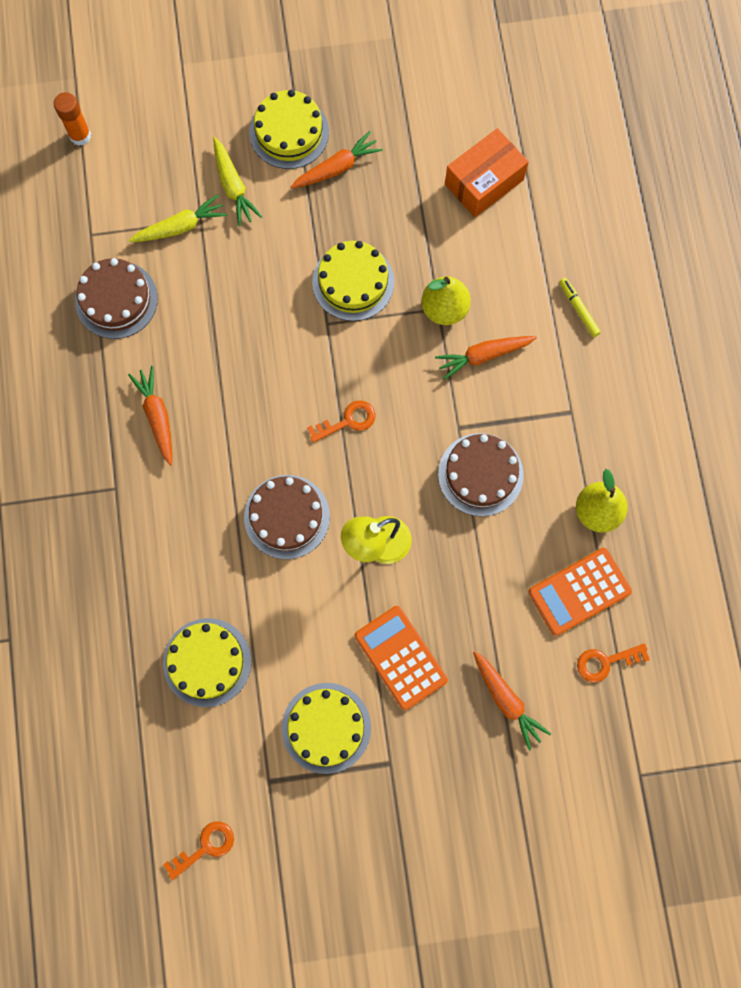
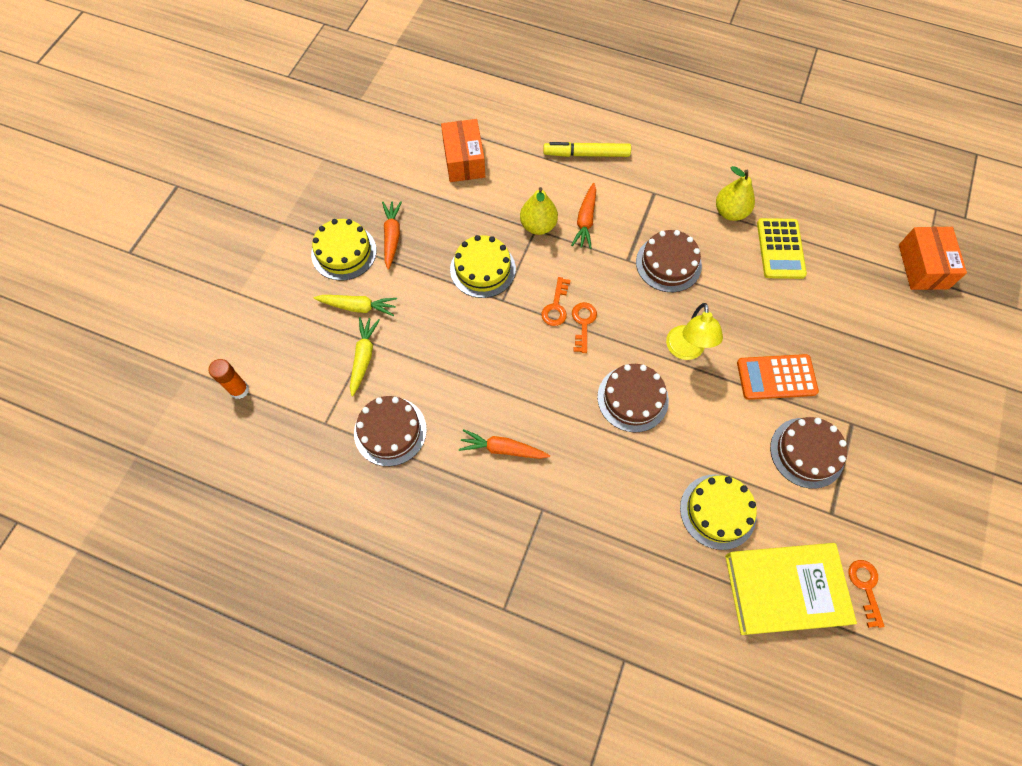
camera: 60 degrees left, 10 degrees down
(160, 765) = (785, 589): none -> yellow book
(326, 727) = (807, 452): yellow cake -> brown cake
(506, 700) = (837, 328): orange carrot -> none
(578, 309) = (586, 154): yellow marker -> yellow marker, size x1.75
(579, 592) = (780, 249): orange calculator -> yellow calculator
(606, 662) = (836, 258): orange key -> orange key (556, 306)
(657, 771) = (923, 266): none -> orange box

